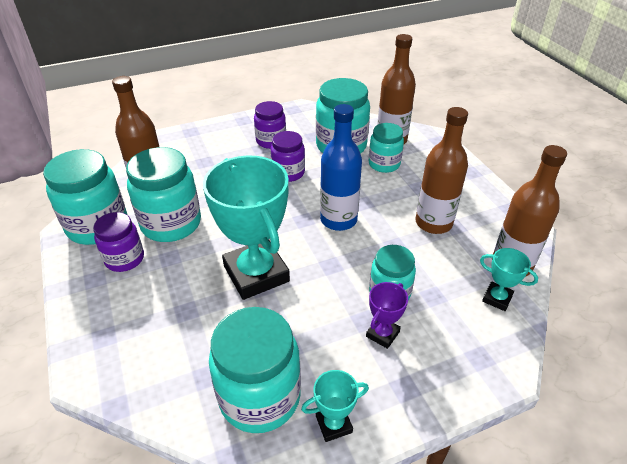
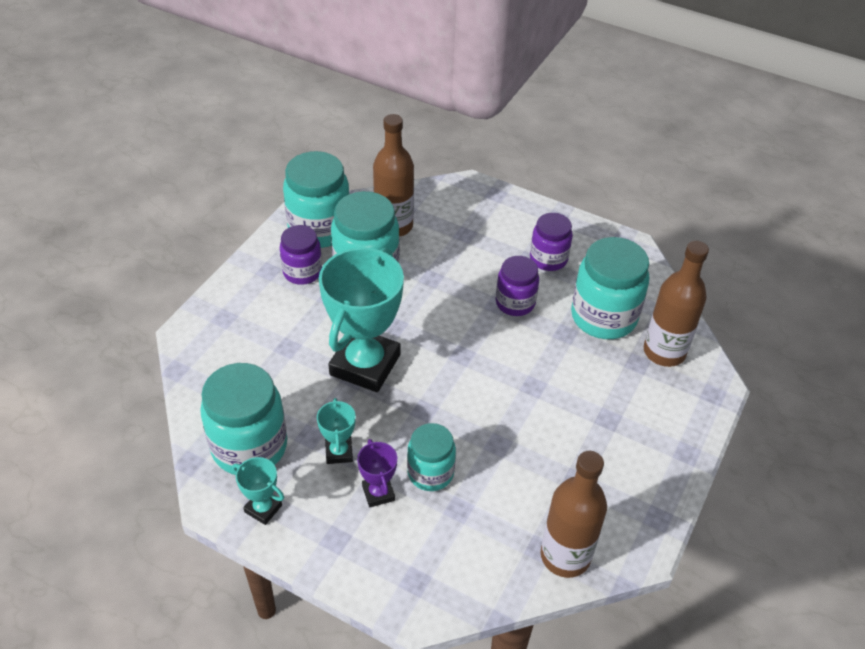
camera: 50 degrees right, 5 degrees up
(338, 220) = (488, 381): blue bottle -> none
(382, 334) = (378, 493): purple trophy -> purple trophy turned 75 degrees clockwise
(384, 164) = (613, 369): turquoise jar -> none
(433, 223) = (562, 459): brown bottle -> none
(497, 298) = (503, 563): turquoise trophy -> turquoise trophy (339, 452)

